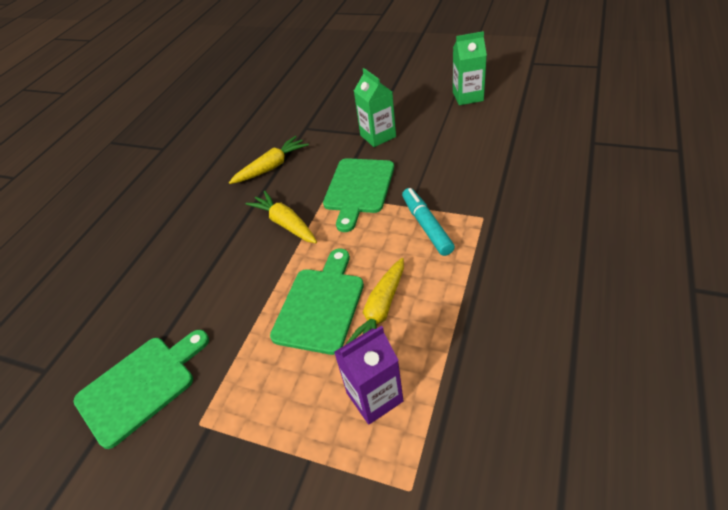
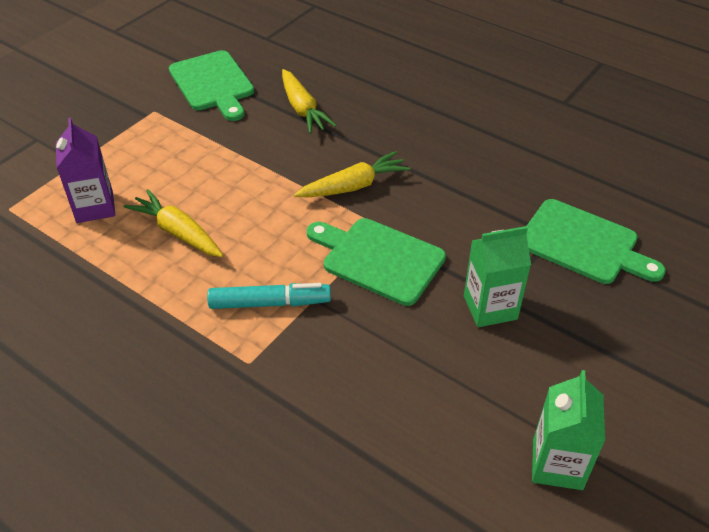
camera: 100 degrees right, 0 degrees up
(271, 167) = (471, 189): yellow carrot -> yellow carrot (303, 109)
(321, 305) = (217, 193): green cutting board -> green cutting board (583, 244)

